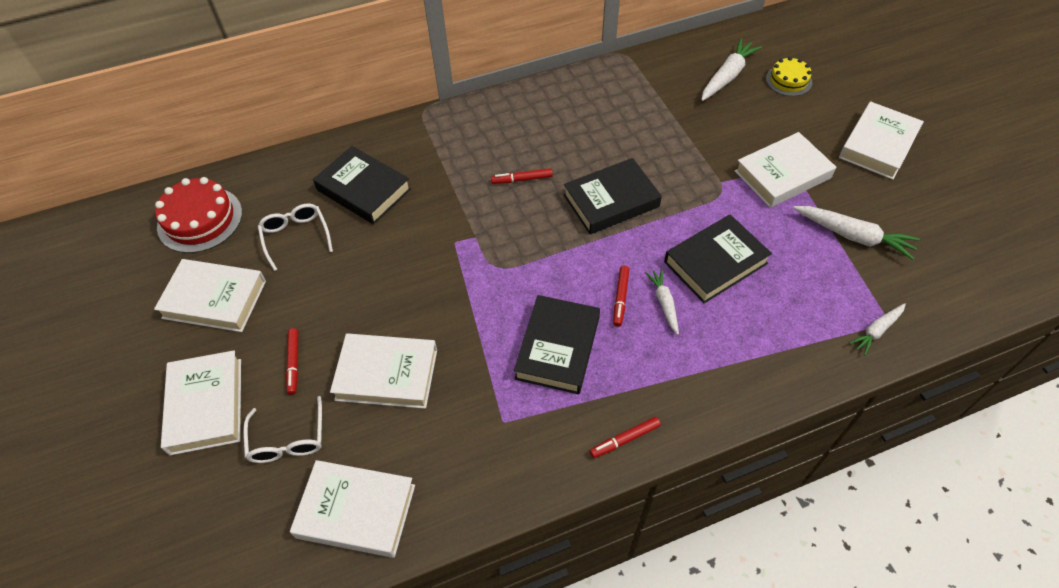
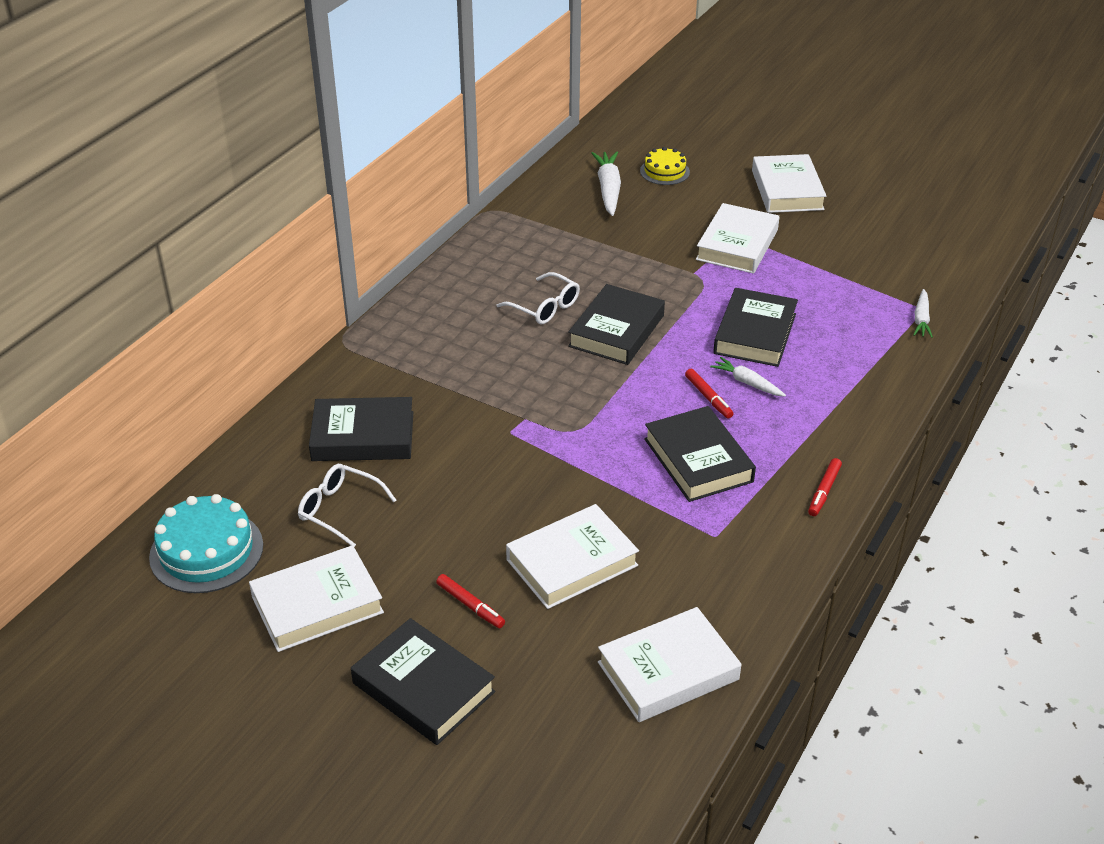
camera: 40 degrees left, 15 degrees down
(200, 219) = (206, 551): red cake -> turquoise cake
(206, 405) = (423, 687): white book -> black book
(288, 440) = (540, 662): white glasses -> white glasses (545, 307)
(522, 179) = (515, 353): red marker -> none
(853, 236) = (838, 263): white carrot -> none

